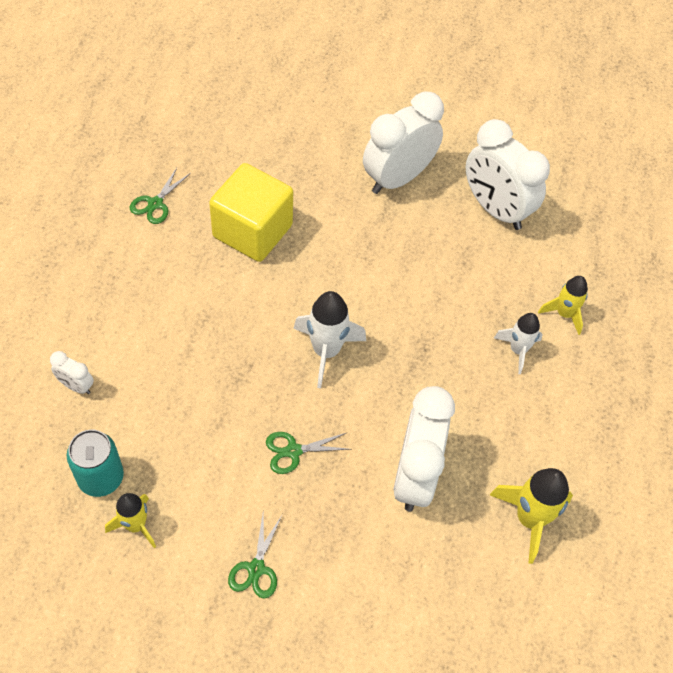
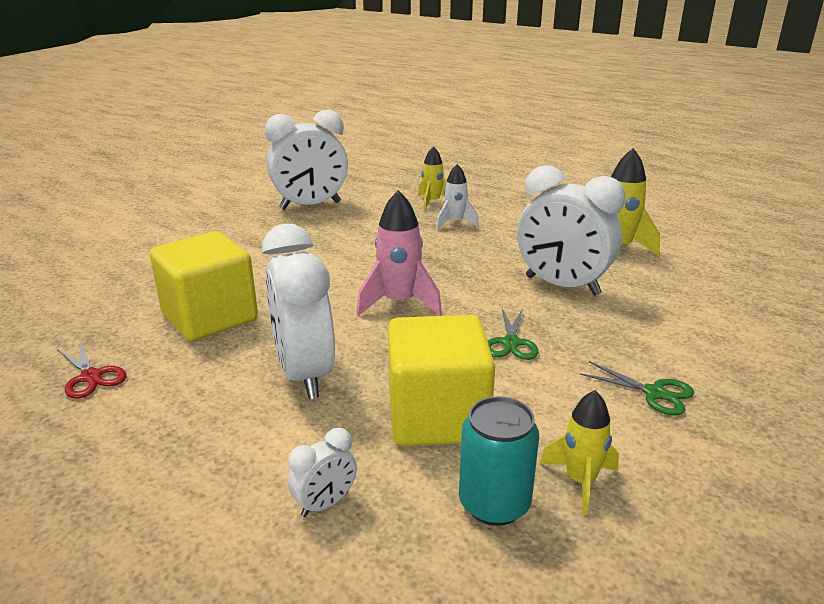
camera: 65 degrees left, 30 degrees down
(155, 203) = (91, 377): green scissors -> red scissors
(178, 423) = (437, 416): none -> yellow cube
(326, 351) = (399, 303): white rocket -> pink rocket
(397, 178) = (233, 235): white clock -> white clock (304, 374)

